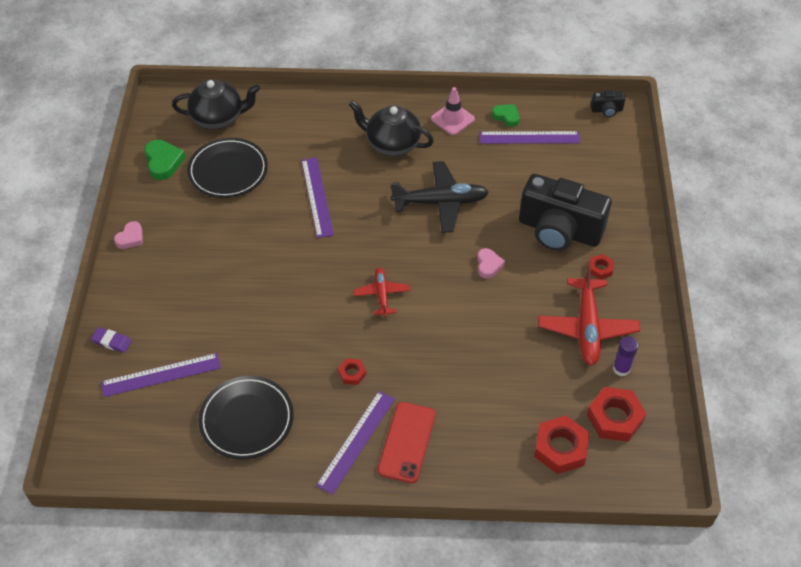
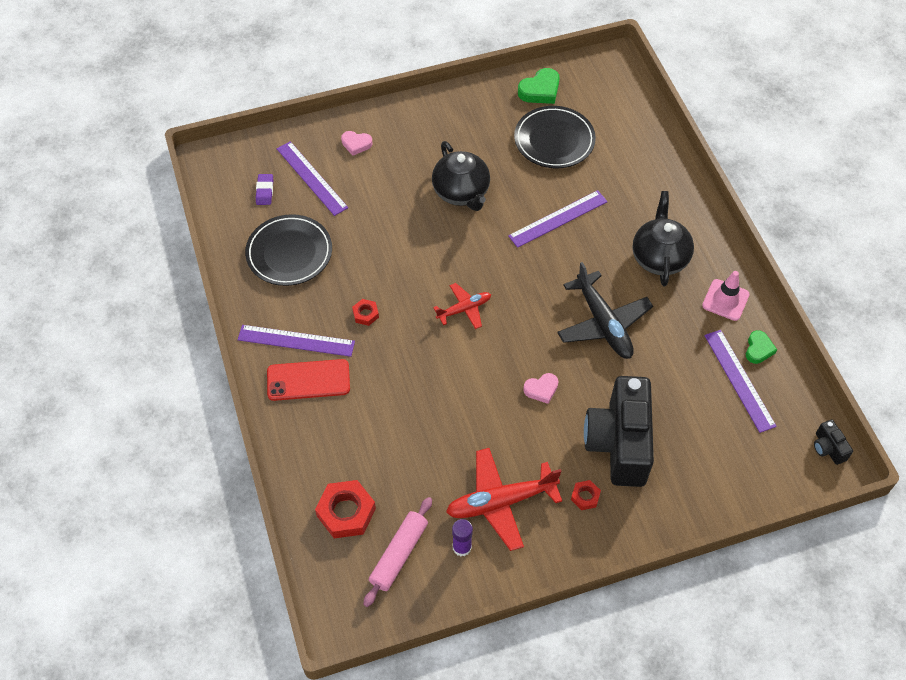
camera: 70 degrees right, 5 degrees up
(112, 341) = (331, 133): purple eraser -> purple eraser (265, 191)
(130, 238) = (443, 102): pink heart -> pink heart (356, 144)
(218, 118) = (615, 109): black teapot -> black teapot (461, 193)
(614, 418) = (399, 554): red nut -> pink rolling pin

